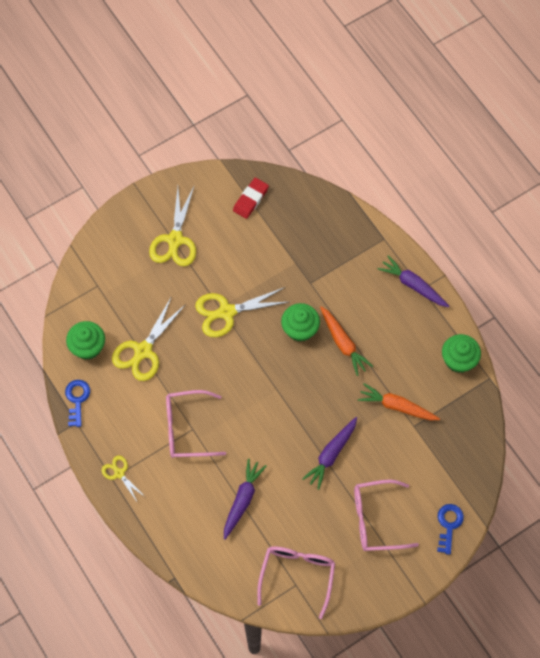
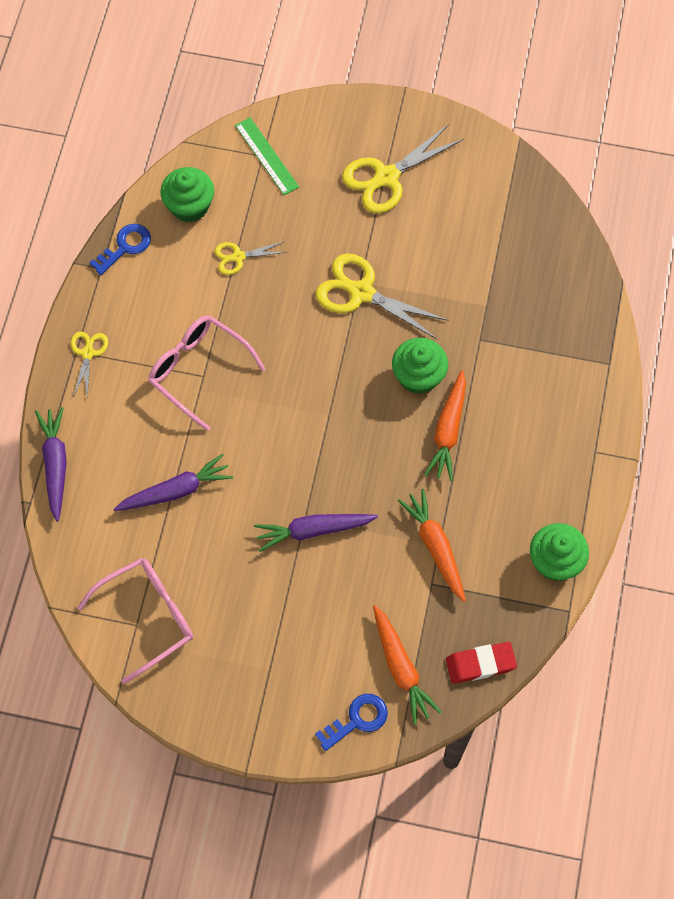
camera: 45 degrees right, 0 degrees up
(100, 284) = (266, 156): none -> green ruler
(143, 351) = (238, 257): yellow scissors -> yellow scissors, size x0.54
(250, 199) = (508, 203): red eraser -> red eraser (480, 664)
(376, 519) = (287, 640): pink glasses -> none
(413, 285) = (589, 439): purple carrot -> purple carrot (55, 465)
(442, 480) = (401, 668): none -> orange carrot

